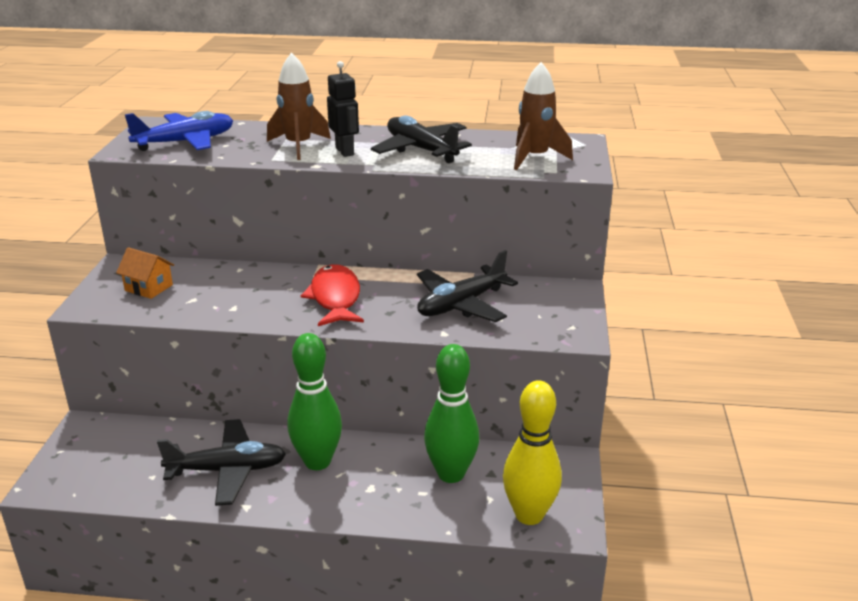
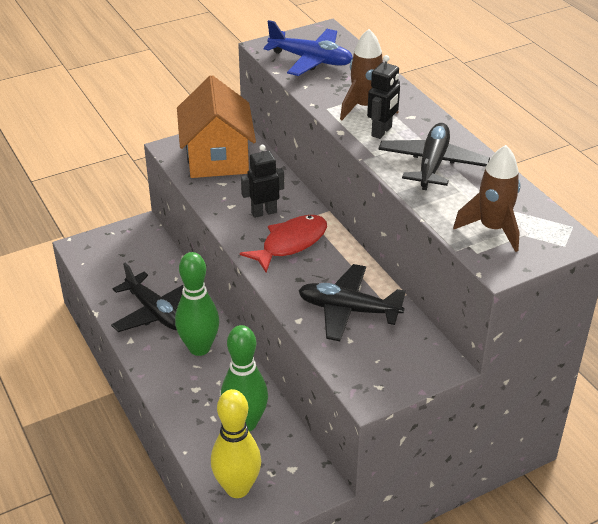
camera: 55 degrees right, 10 degrees up
(149, 288) = (217, 158): orange house -> orange house, size x2.24
(271, 294) = (264, 212): none -> black robot

